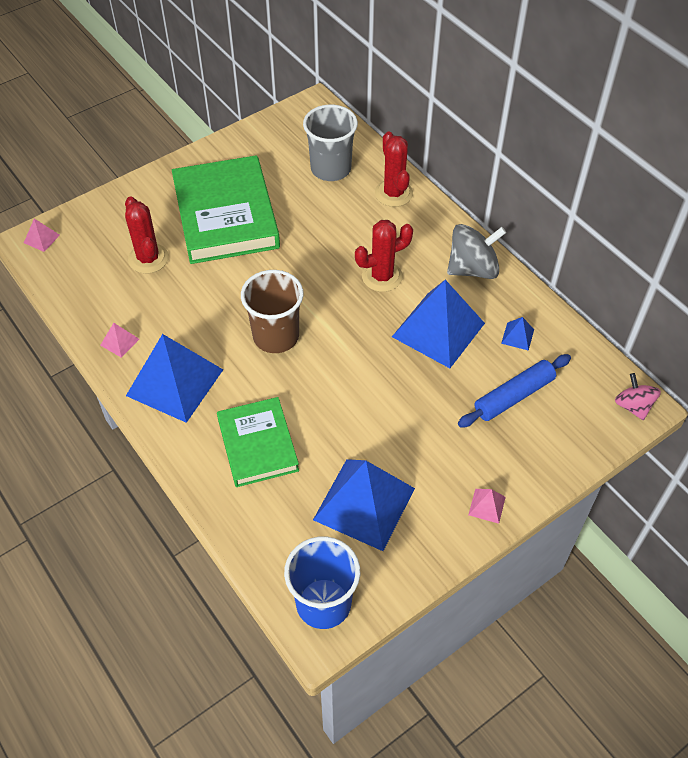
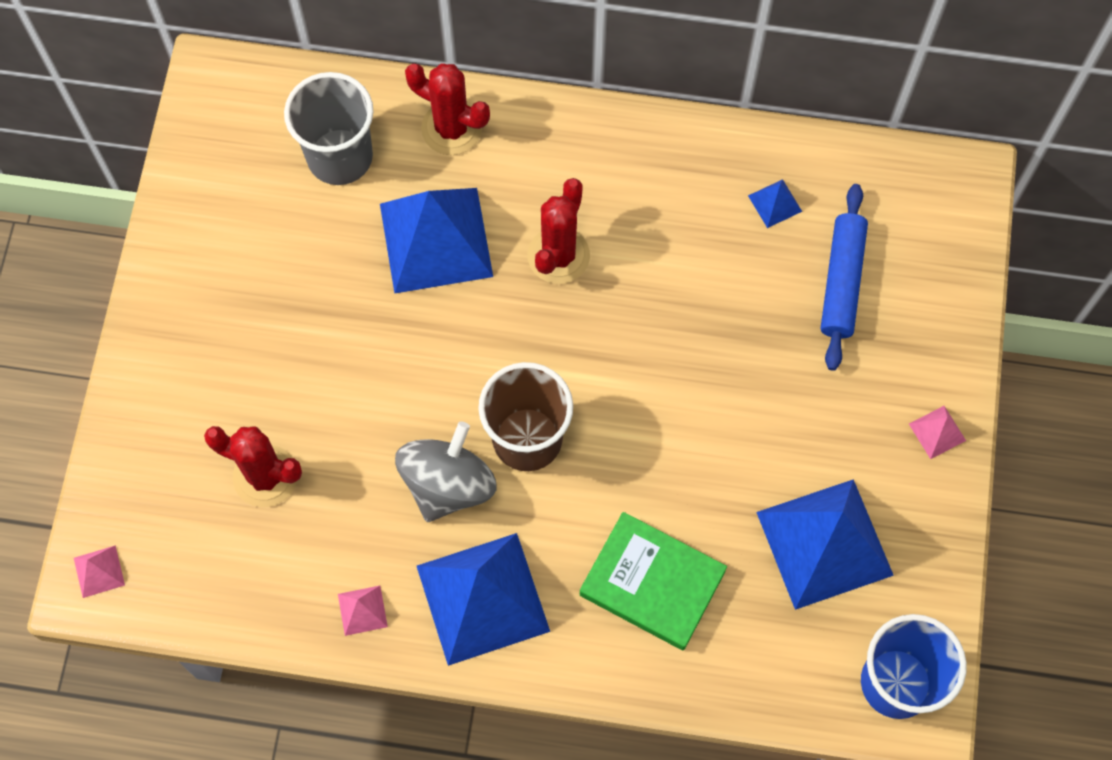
camera: 45 degrees left, 15 degrees up
(226, 215) = (288, 334): green book -> none
(438, 330) = (688, 270): blue pyramid -> blue pyramid (436, 240)
(473, 269) = (644, 156): grey spinning top -> grey spinning top (448, 484)
(633, 406) = (961, 186): pink spinning top -> none

